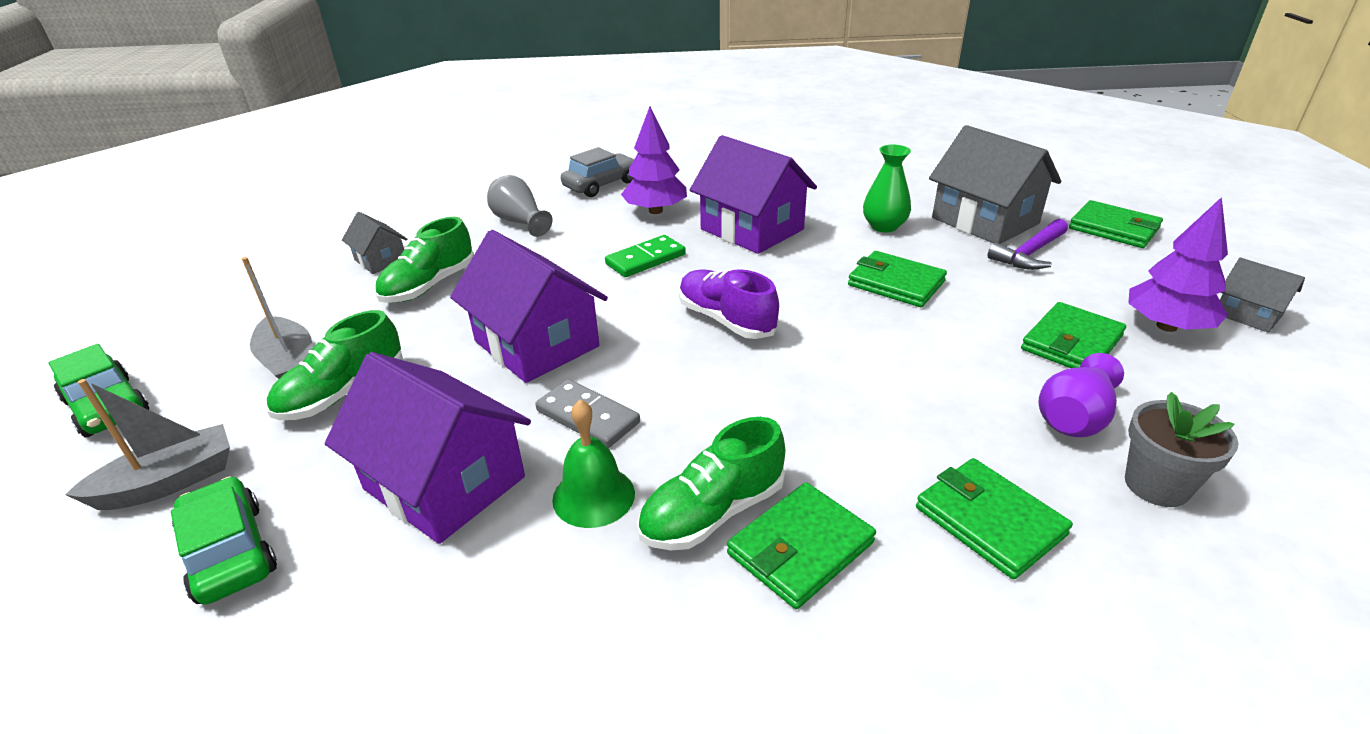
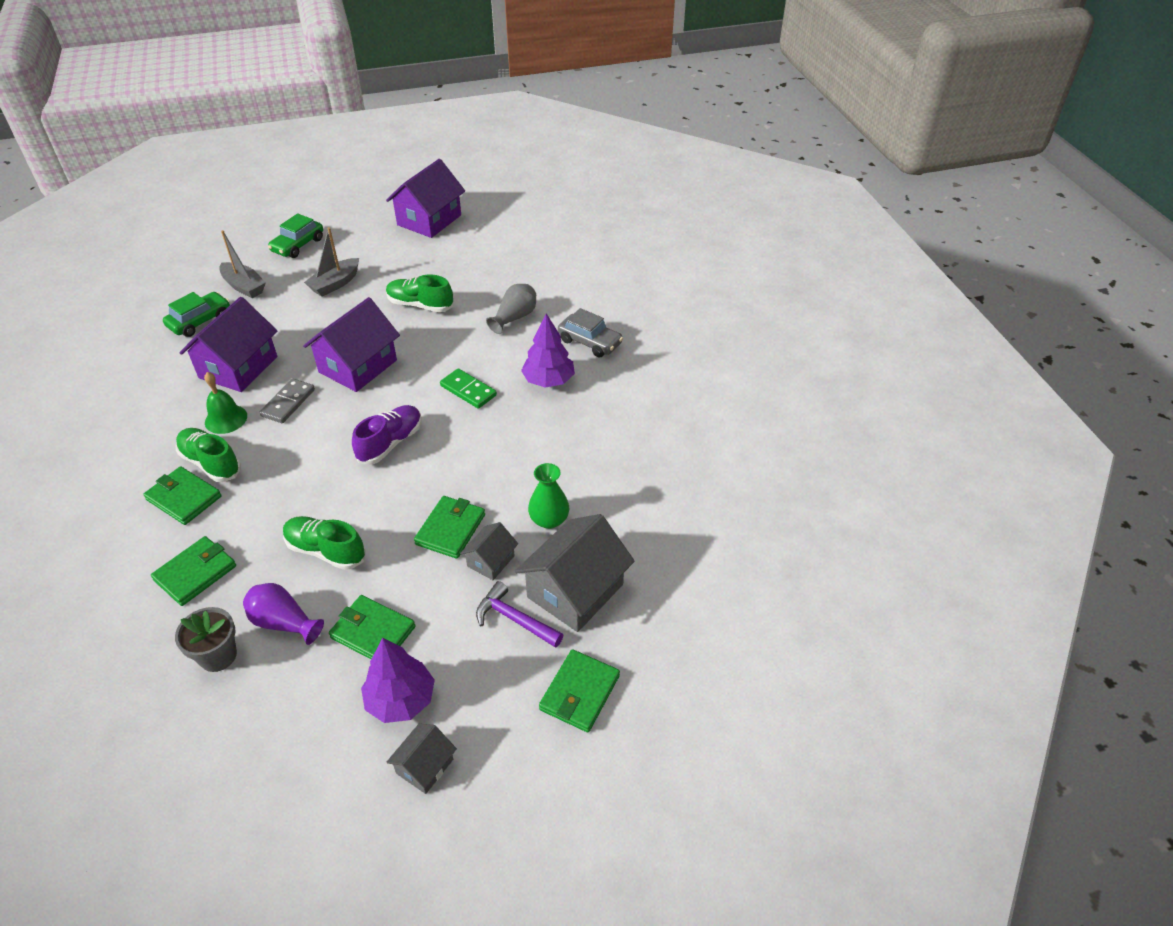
camera: 75 degrees right, 10 degrees up
(343, 393) = (309, 311): green shoe -> green shoe (326, 551)
(380, 260) = (449, 275): grey house -> grey house (490, 561)
(752, 229) = (527, 439): purple house -> purple house (429, 220)

